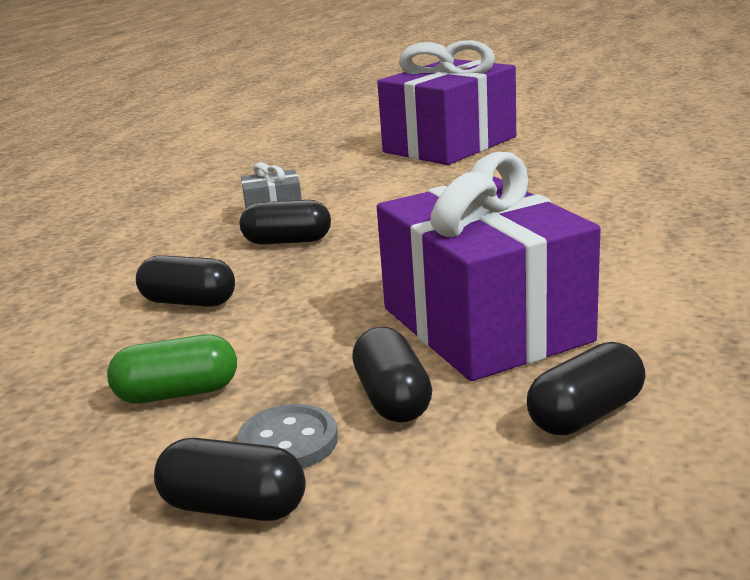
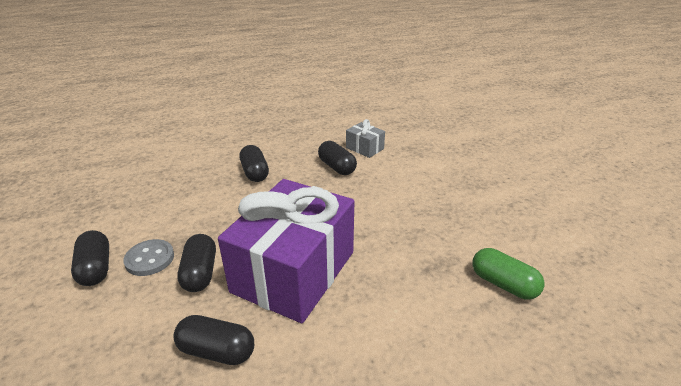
camera: 50 degrees right, 10 degrees up
(177, 393) = (175, 210): green capsule -> green capsule (503, 284)
(393, 398) = (200, 273): black capsule -> black capsule turned 45 degrees counterclockwise
(450, 144) = (520, 157): purple gift -> none

